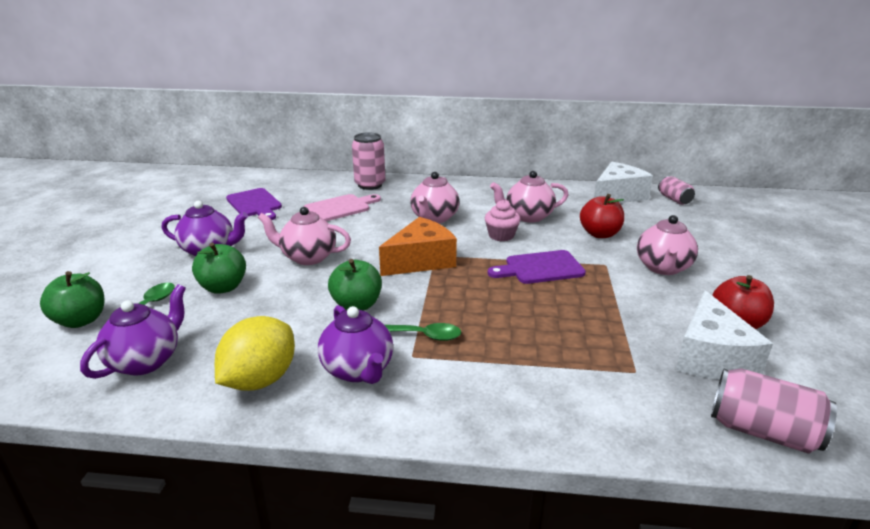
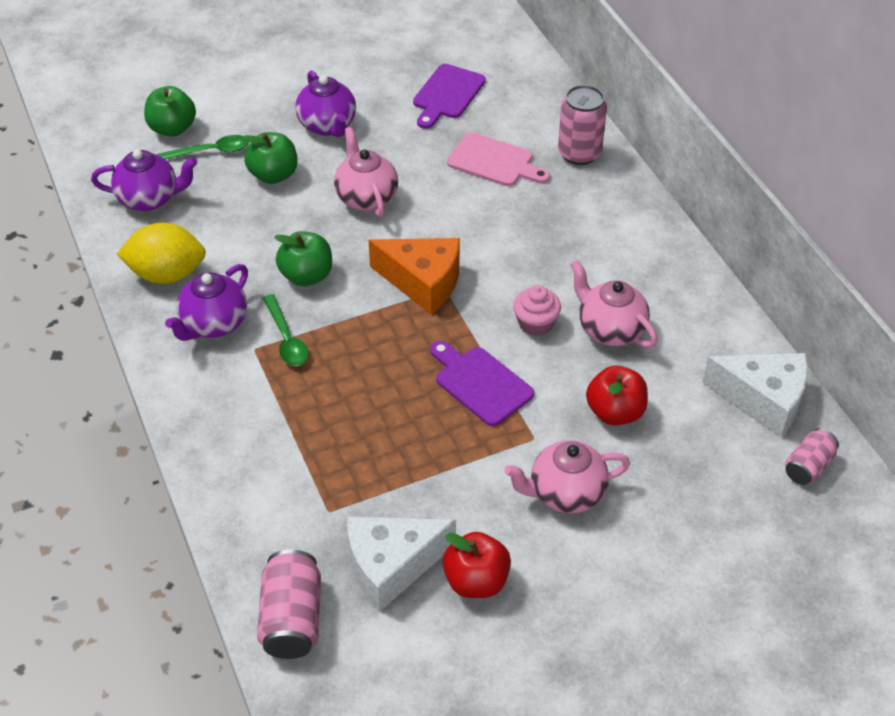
camera: 60 degrees right, 20 degrees up
(434, 218) = (533, 249): pink teapot -> none

